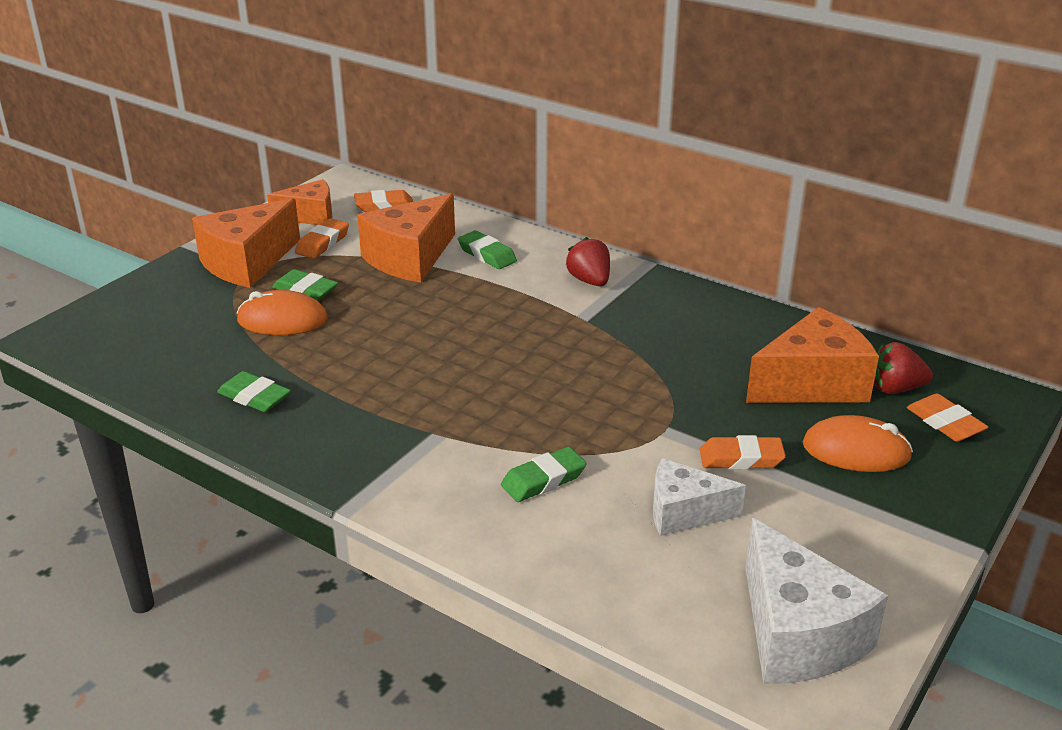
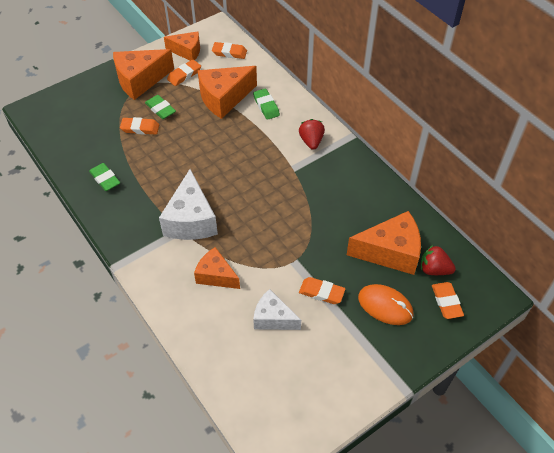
camera: 20 degrees right, 20 degrees up
(282, 320) = (140, 128): orange mouse -> orange eraser
(543, 480) = (216, 275): green eraser -> orange cheese
(797, 634) = (285, 410): white cheese -> white cheese (191, 220)

